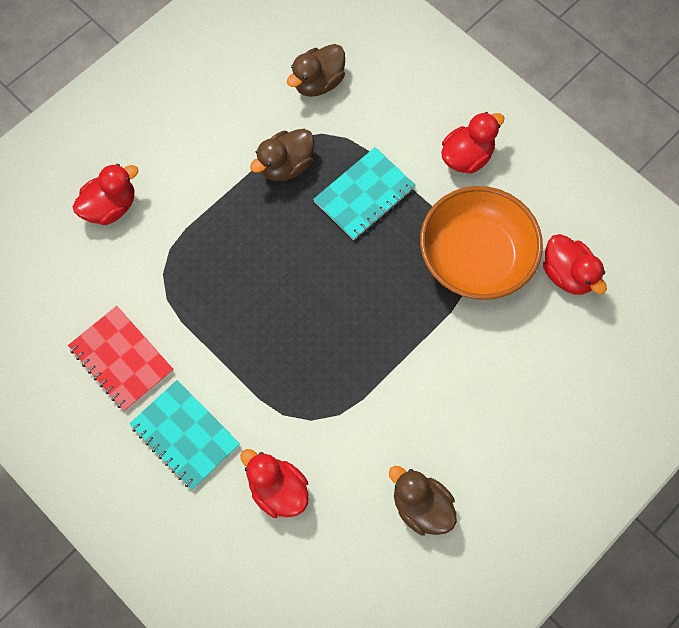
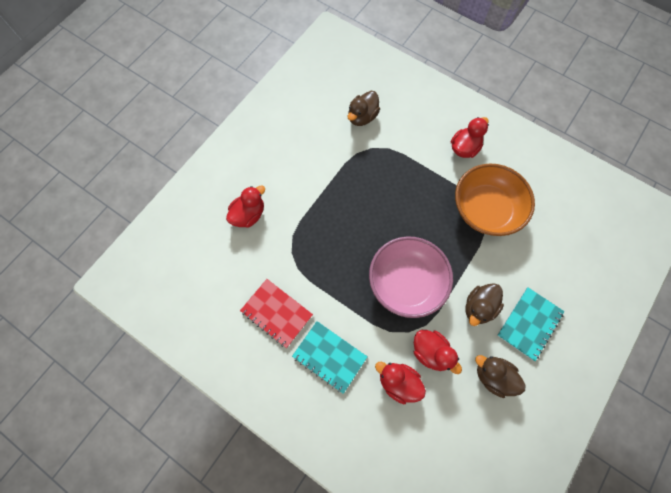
camera: 10 degrees left, 0 degrees up
(286, 165) = (354, 171): brown duck -> brown duck (479, 307)
(325, 347) = (406, 283): none -> pink bowl
(364, 195) = (407, 181): turquoise notebook -> turquoise notebook (529, 324)
(567, 274) = (544, 210): red duck -> red duck (431, 352)

